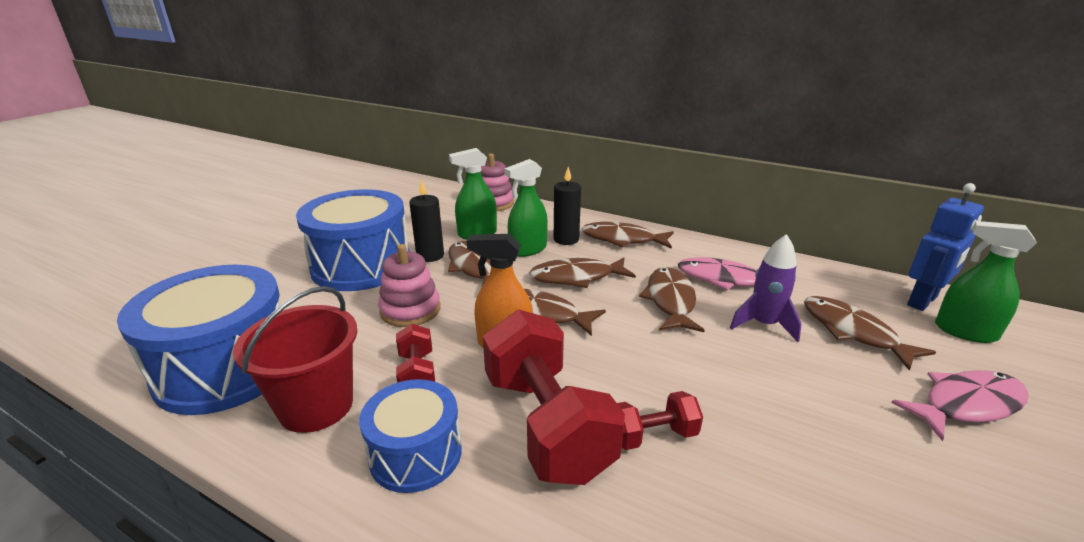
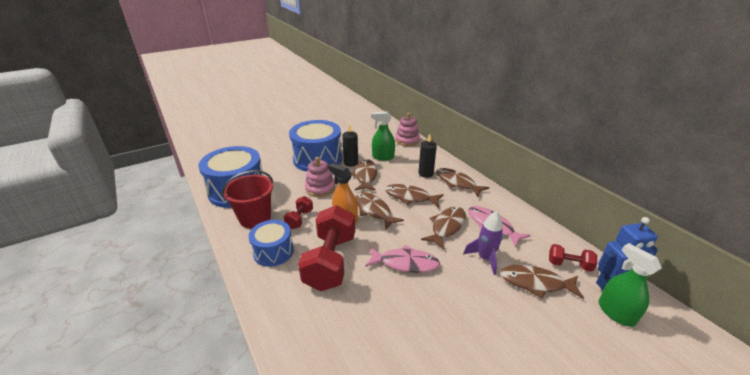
camera: 30 degrees right, 5 degrees up
(527, 249) = (400, 173): green spray bottle -> none
(652, 435) = (369, 286): red dumbbell -> red dumbbell (569, 265)
(853, 332) = (535, 283): brown fish -> brown fish turned 75 degrees counterclockwise
(966, 405) = (555, 347): pink fish -> pink fish (405, 263)

